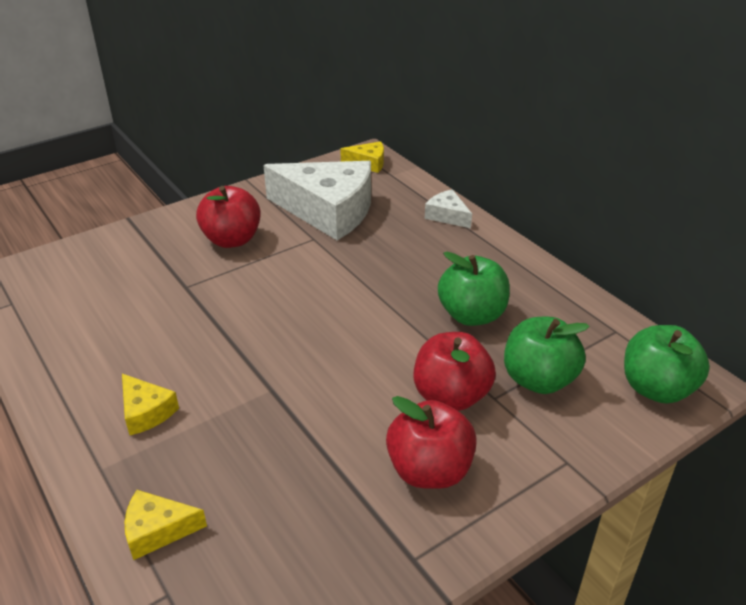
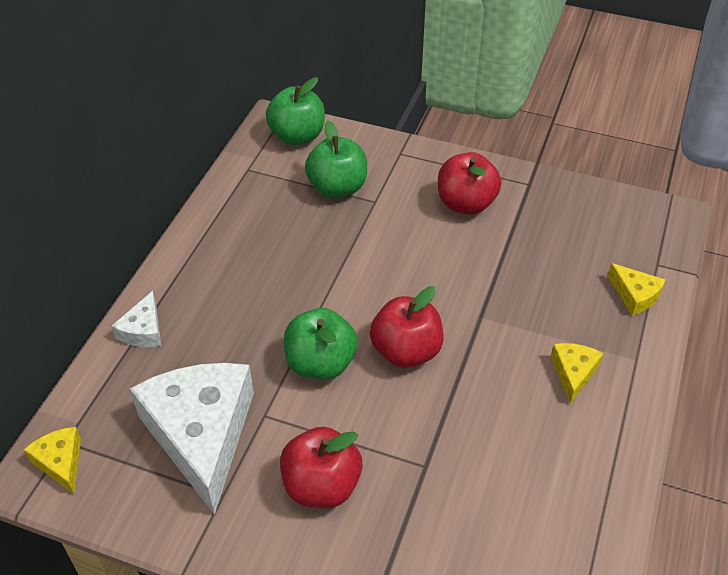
camera: 125 degrees left, 10 degrees up
(451, 396) = (393, 221): red apple -> red apple (406, 351)
(472, 315) = (293, 247): green apple -> green apple (321, 363)

